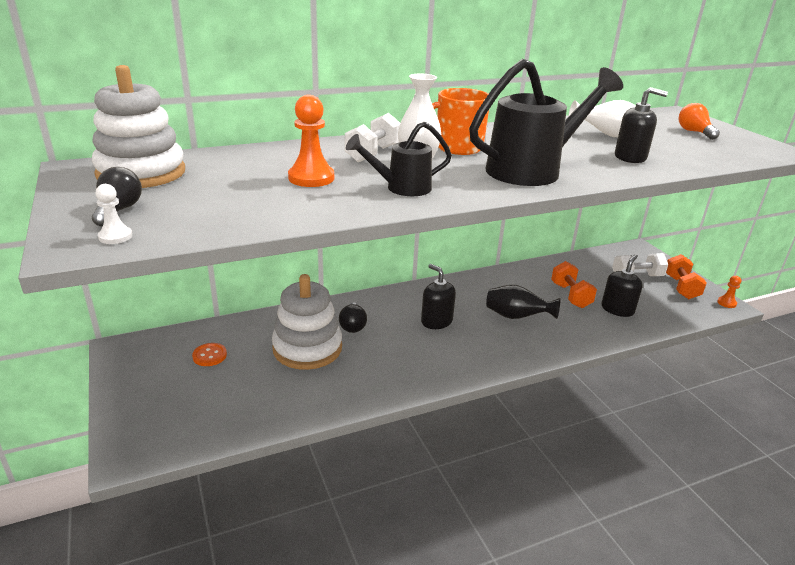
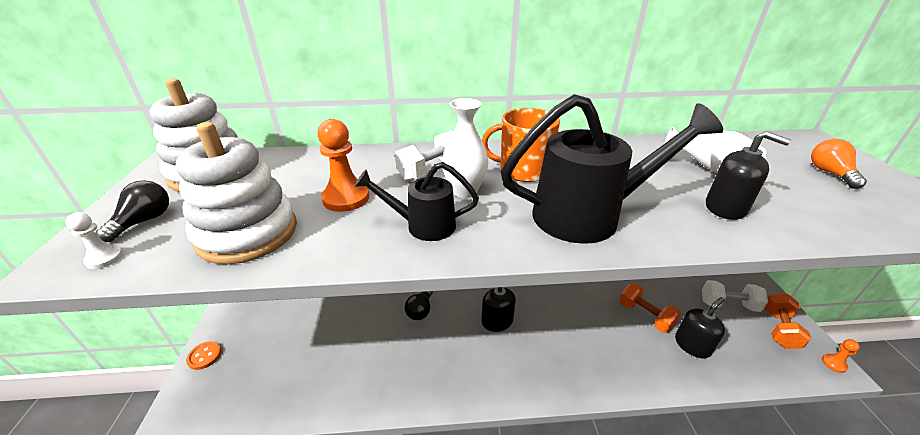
camera: 20 degrees right, 5 degrees up
(209, 356) = (292, 319): orange button -> orange button (204, 356)
(307, 348) = (371, 328): white stacking toy -> white stacking toy (247, 233)
(516, 317) = (577, 332): black vase -> none
(570, 295) = (645, 316): orange dumbbell -> orange dumbbell turned 45 degrees counterclockwise

